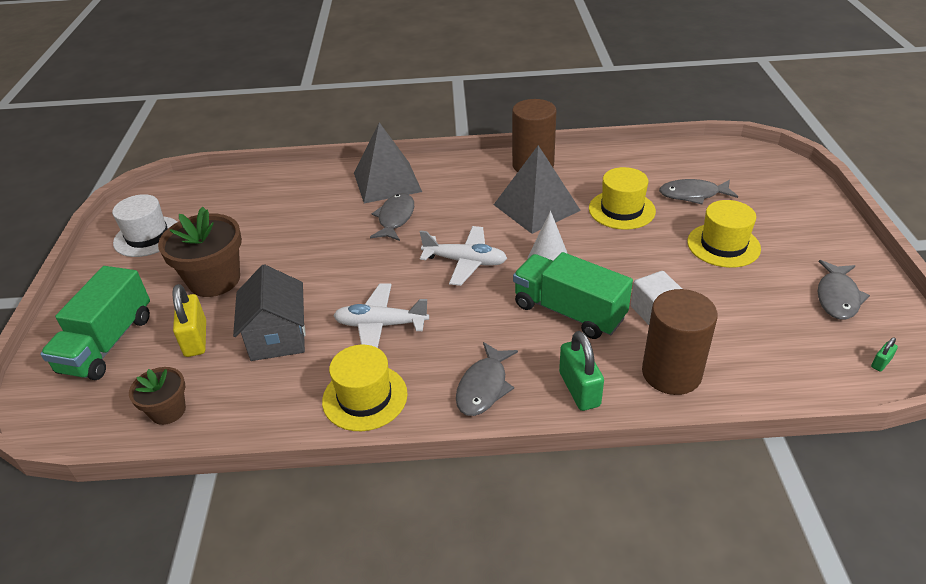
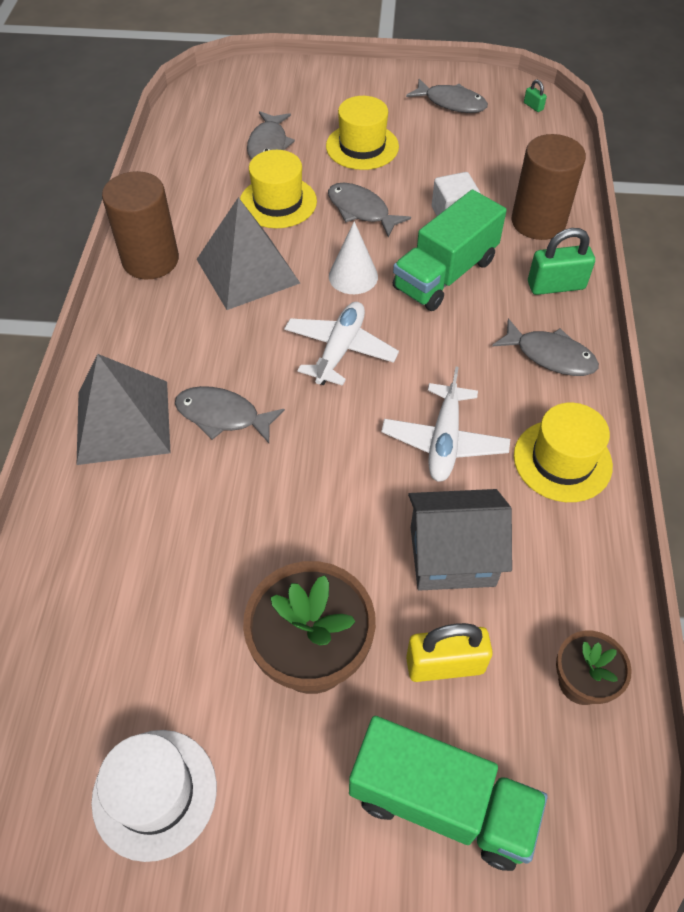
camera: 85 degrees left, 15 degrees up
(632, 254) = (361, 210): none -> grey fish

